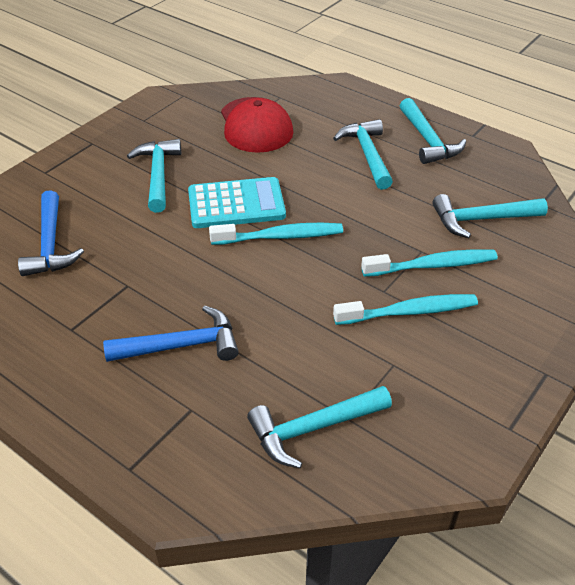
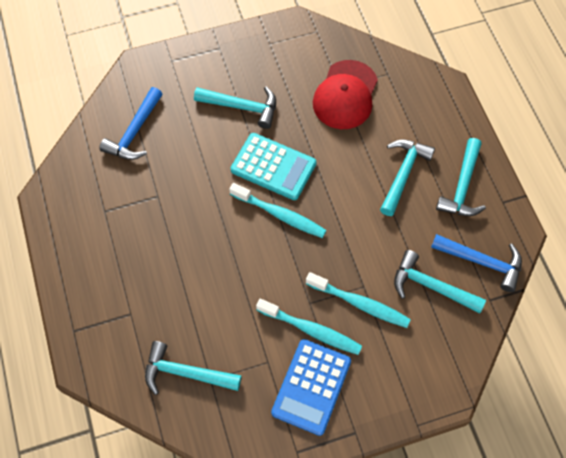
camera: 35 degrees right, 20 degrees up
(158, 175) = (242, 107): turquoise hammer -> turquoise hammer turned 75 degrees clockwise
(181, 346) = (156, 265): blue hammer -> blue hammer (482, 262)
(461, 360) = (311, 387): none -> blue calculator

